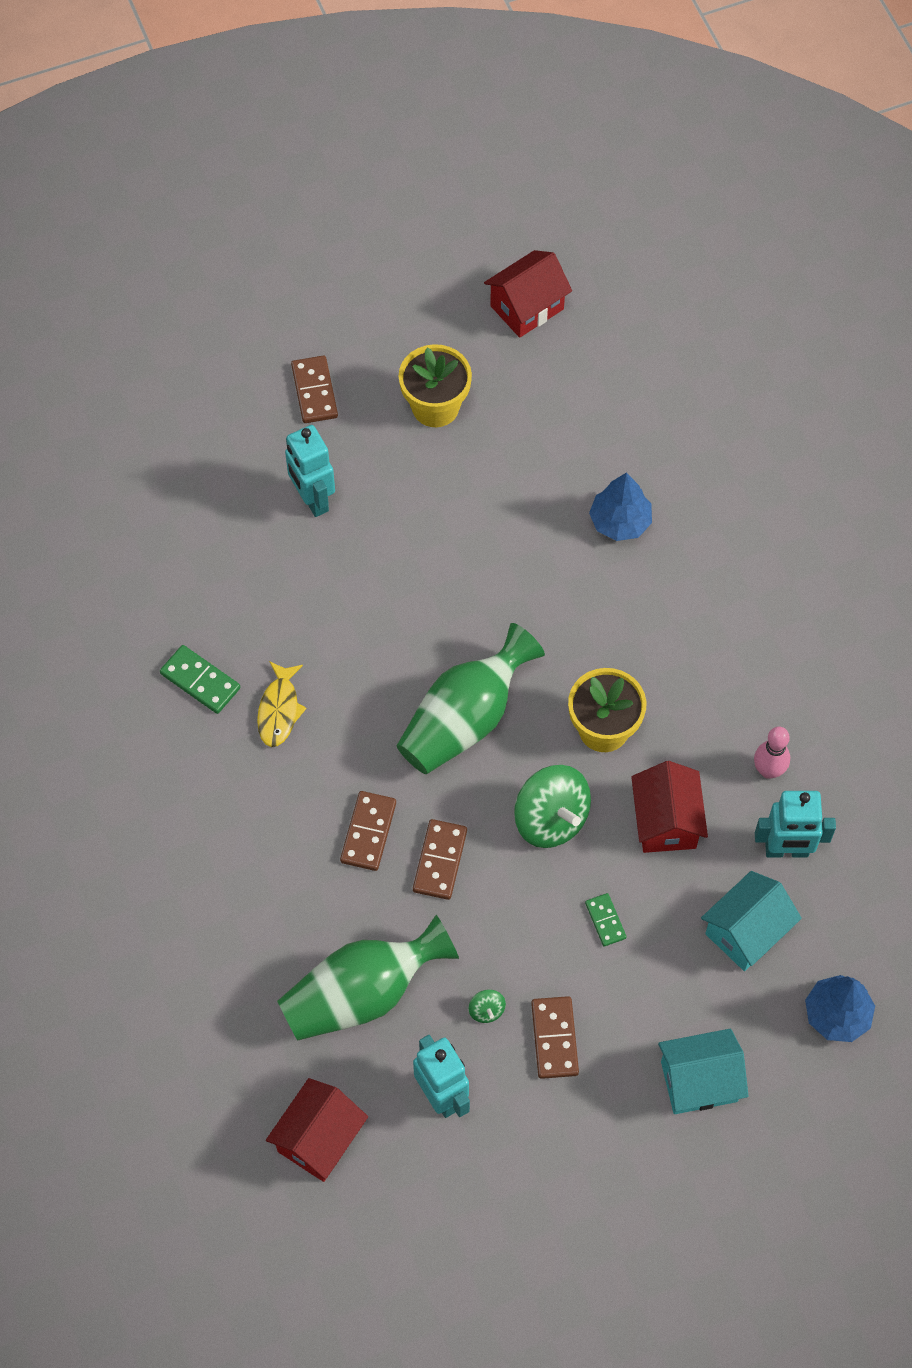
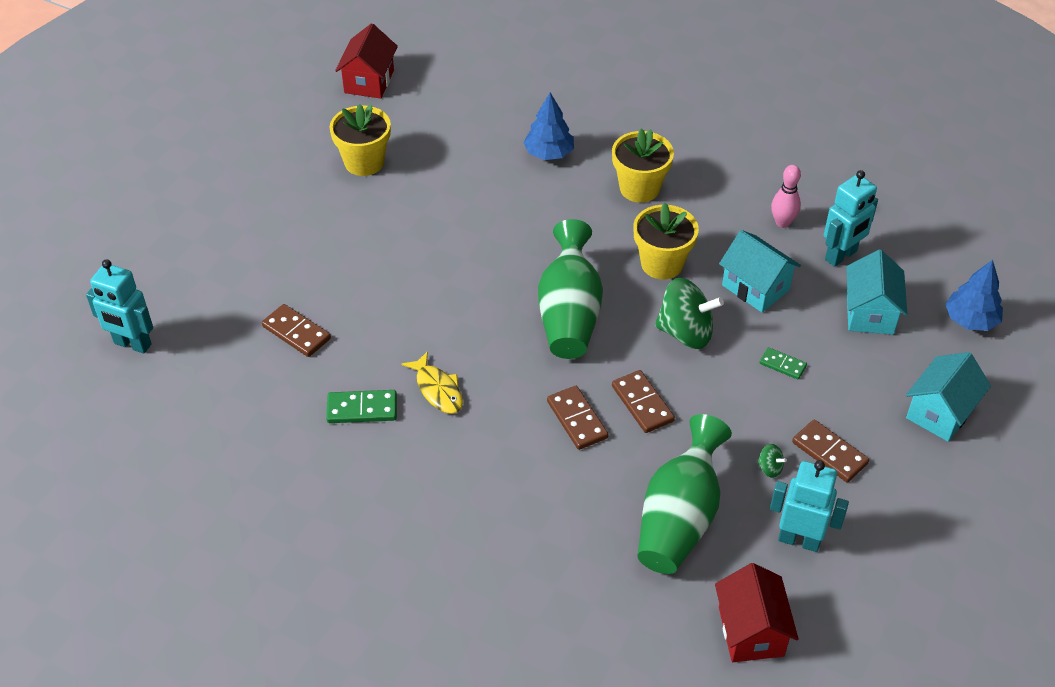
camera: 40 degrees left, 15 degrees down
(312, 499) = (333, 258): turquoise robot -> turquoise robot (132, 344)
(314, 391) = (271, 199): brown domino -> brown domino (296, 332)
(665, 821) = (755, 287): red house -> turquoise house
(668, 627) = (639, 188): none -> yellow flower pot

